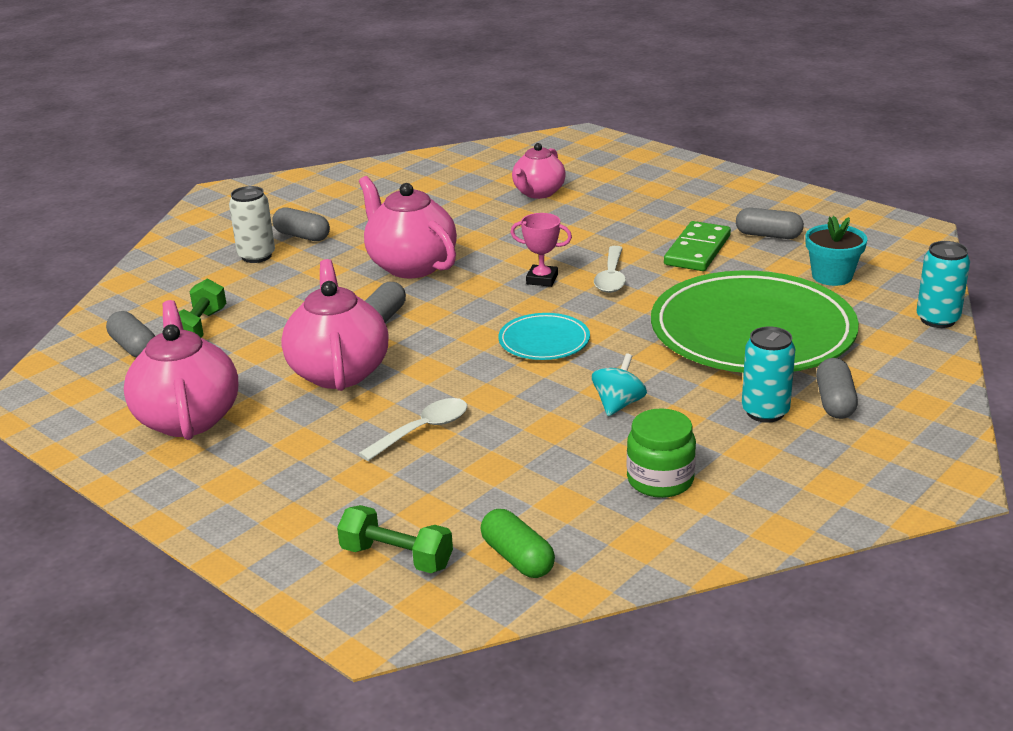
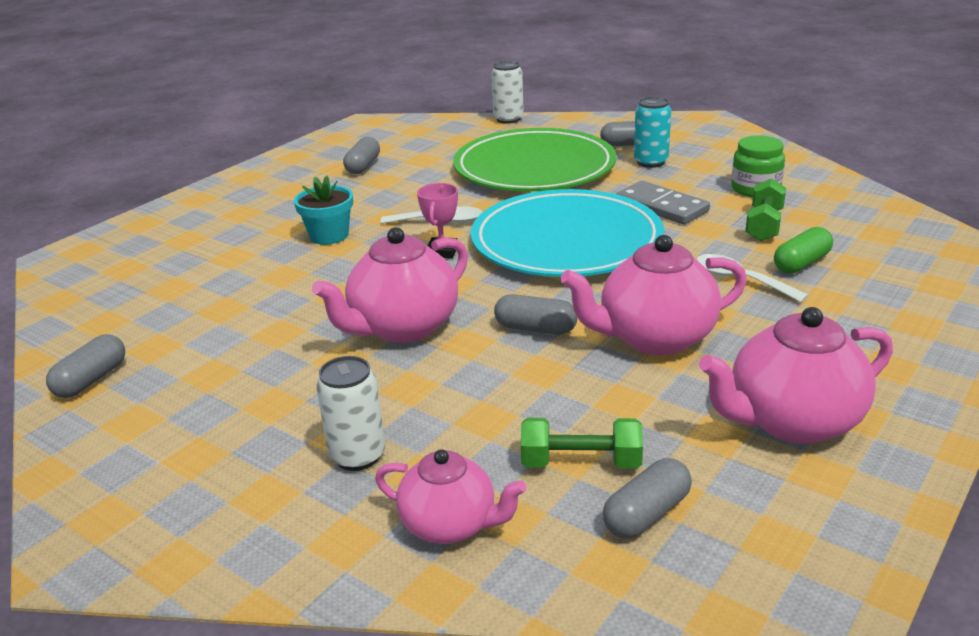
camera: 95 degrees left, 0 degrees up
(302, 236) = (297, 425): grey capsule -> grey capsule (91, 380)
(396, 557) = (923, 269): green dumbbell -> green dumbbell (764, 225)
(517, 558) = (883, 227): green capsule -> green capsule (801, 263)
(538, 193) = (223, 270): pink teapot -> pink teapot (450, 525)
(544, 341) = (566, 241): turquoise plate -> turquoise plate, size x2.22
(618, 404) = (661, 207): turquoise spinning top -> grey domino
(697, 250) = (388, 190): green domino -> none
(832, 276) = (441, 146): turquoise flower pot -> turquoise flower pot (329, 236)
(937, 319) = (508, 119): turquoise can -> white can

